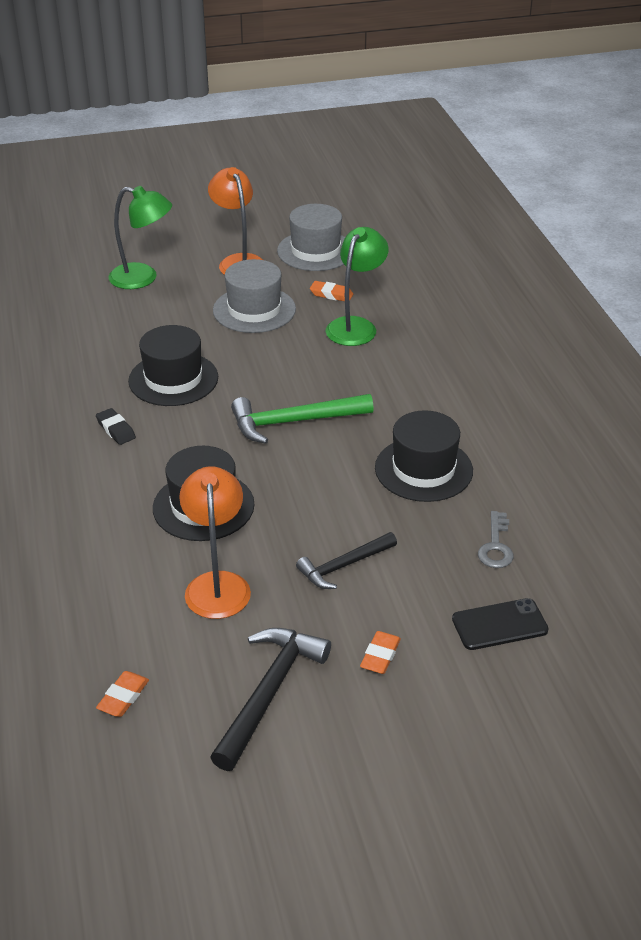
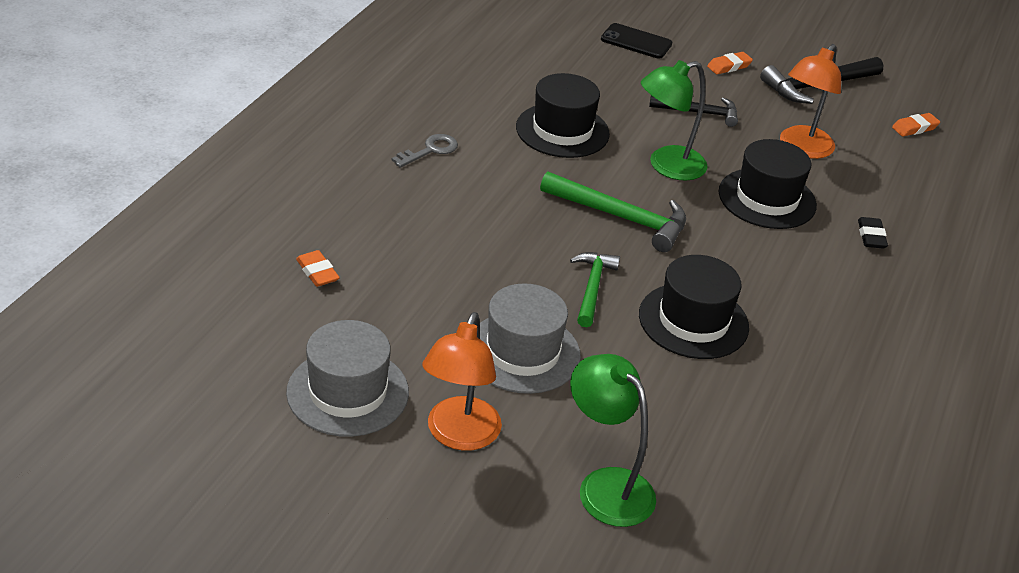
camera: 145 degrees left, 0 degrees up
(116, 430) = (794, 301): black eraser -> black eraser (871, 236)
(257, 364) = (592, 288): none -> green hammer
(331, 294) = (416, 320): orange eraser -> orange eraser (317, 272)
(355, 326) = (444, 270): green lamp -> green lamp (667, 166)
(496, 546) = (579, 70): grey key -> grey key (430, 150)

